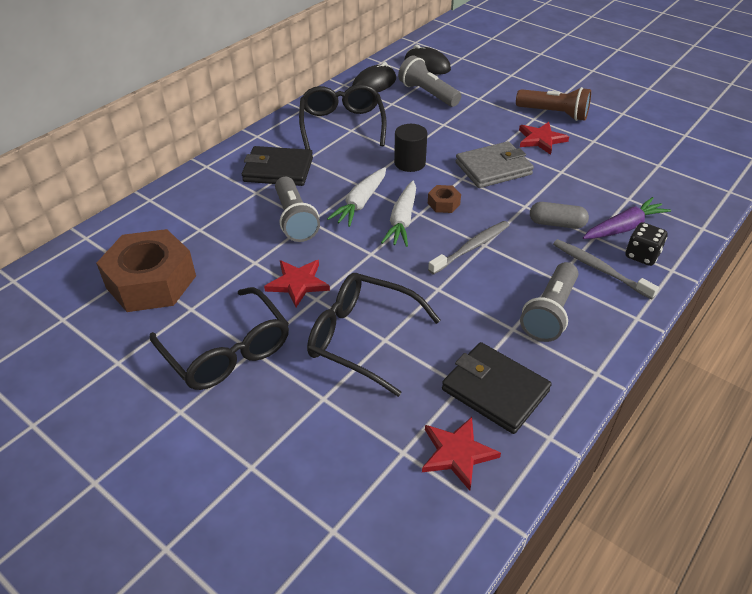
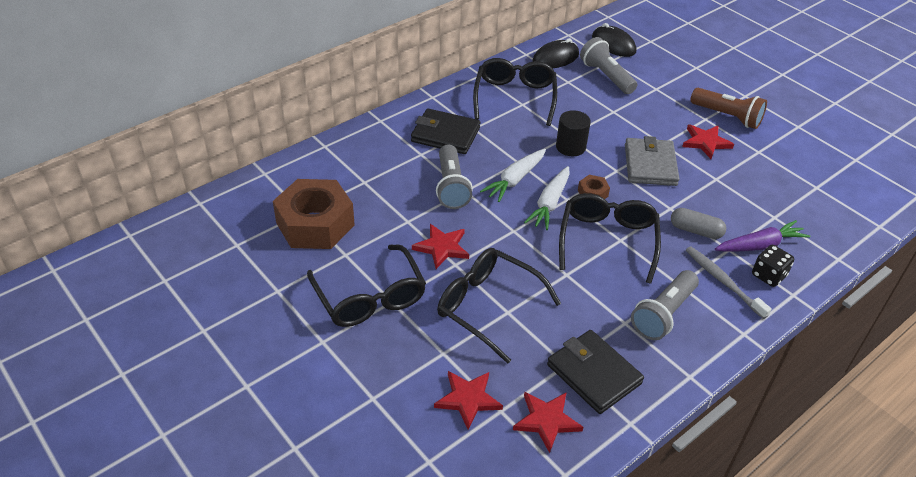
camera: 10 degrees right, 0 degrees up
(363, 446) = (468, 399): none -> red star
(471, 247) = (607, 240): grey toothbrush -> black glasses
(493, 168) = (650, 165): grey wallet -> grey wallet turned 75 degrees counterclockwise

